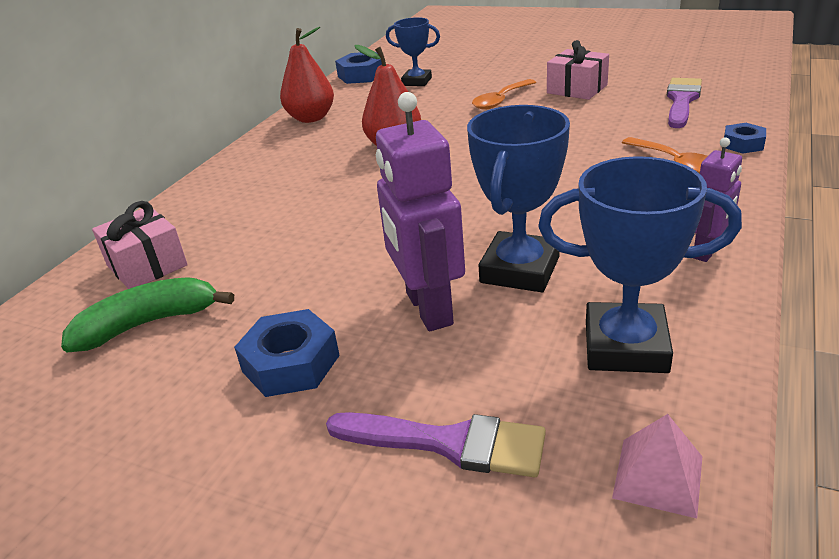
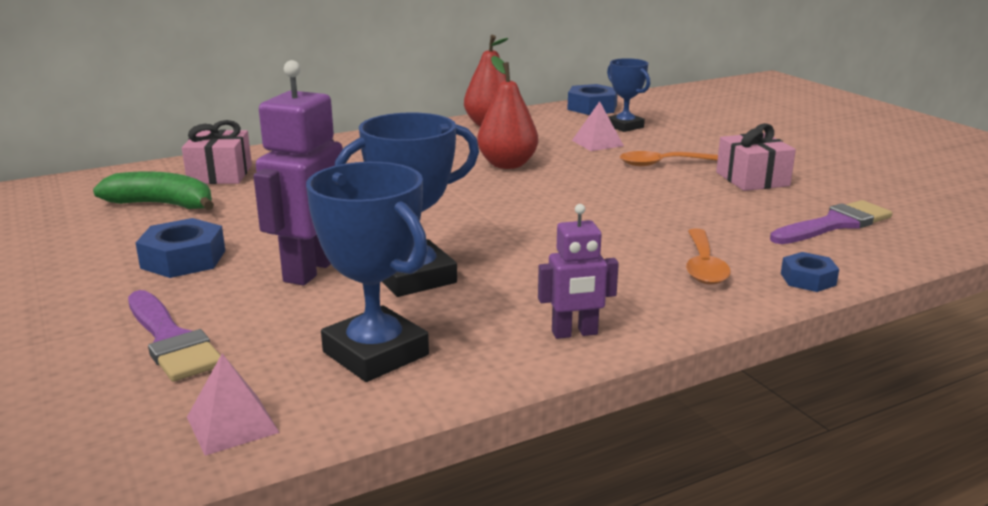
camera: 35 degrees right, 10 degrees down
(424, 102) = (597, 143): none -> pink pyramid

